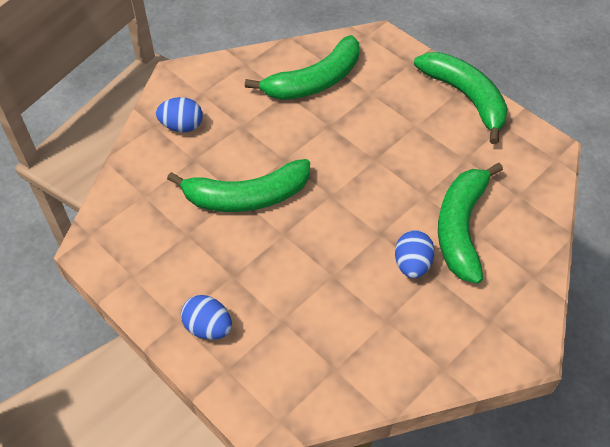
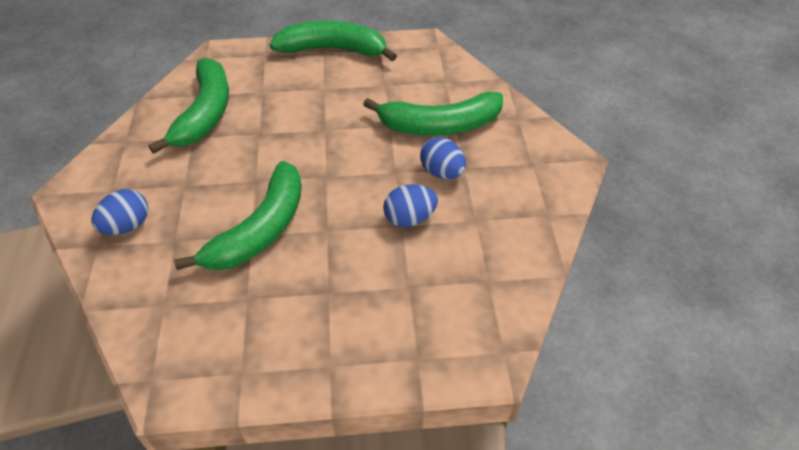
camera: 50 degrees left, 5 degrees down
(208, 327) = (361, 345): blue egg -> blue egg (409, 218)
(461, 227) = (439, 125): green banana -> green banana turned 60 degrees counterclockwise

